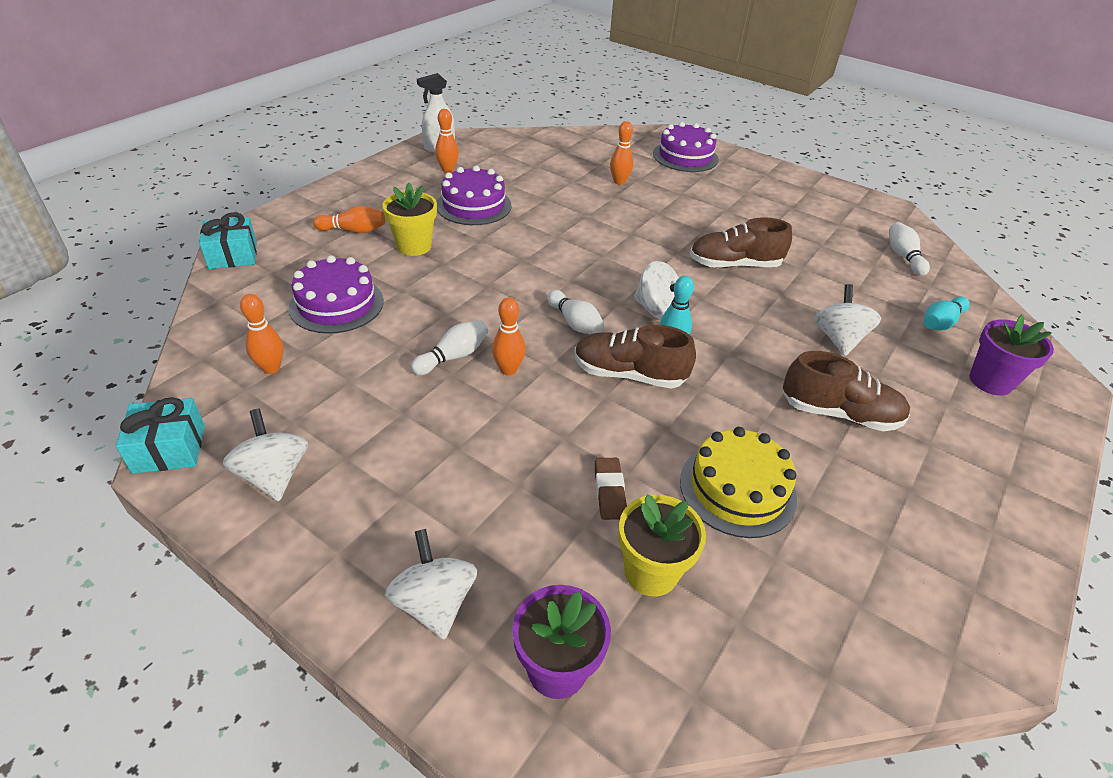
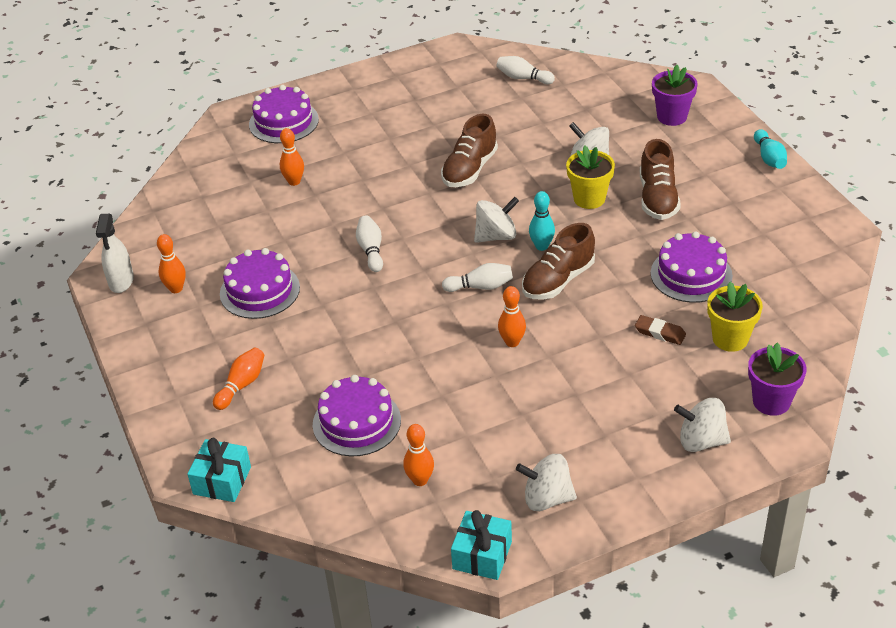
camera: 55 degrees left, 0 degrees up
(414, 246) = (300, 350): yellow flower pot -> yellow flower pot (589, 198)
(453, 357) = (476, 368): white bowling pin -> white bowling pin (371, 250)
(737, 489) = (691, 274): yellow cake -> purple cake
(839, 414) = (657, 198): brown shoe -> brown shoe turned 135 degrees clockwise
(940, 323) = (605, 104): turquoise bowling pin -> turquoise bowling pin (769, 158)

